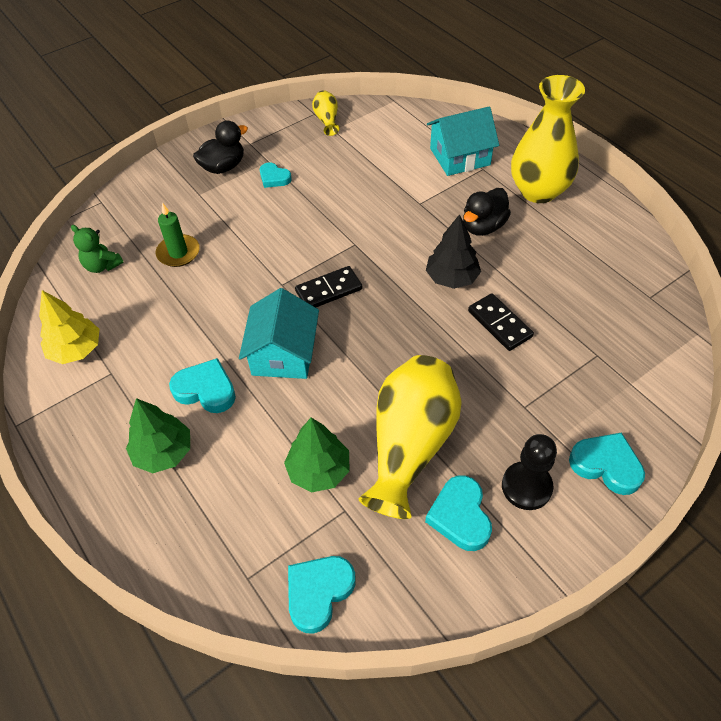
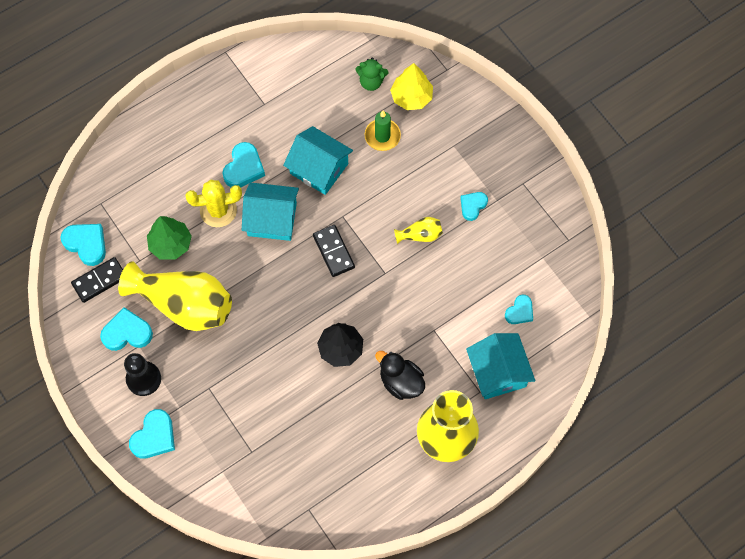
camera: 90 degrees right, 15 degrees up
(76, 350) = (287, 78): yellow tree -> yellow tree (411, 97)
(102, 266) = (371, 82): green teddy bear -> green teddy bear turned 120 degrees counterclockwise
(163, 452) = (195, 146): green tree -> none
(215, 310) = (319, 168): none -> turquoise house
(223, 167) = (489, 162): black duck -> none
(268, 415) = (218, 210): none -> yellow cactus
(327, 120) = (557, 251): yellow vase -> yellow vase (420, 235)
(393, 143) = (519, 311): none -> turquoise heart
(499, 324) = (288, 381): black domino -> black domino (99, 280)

